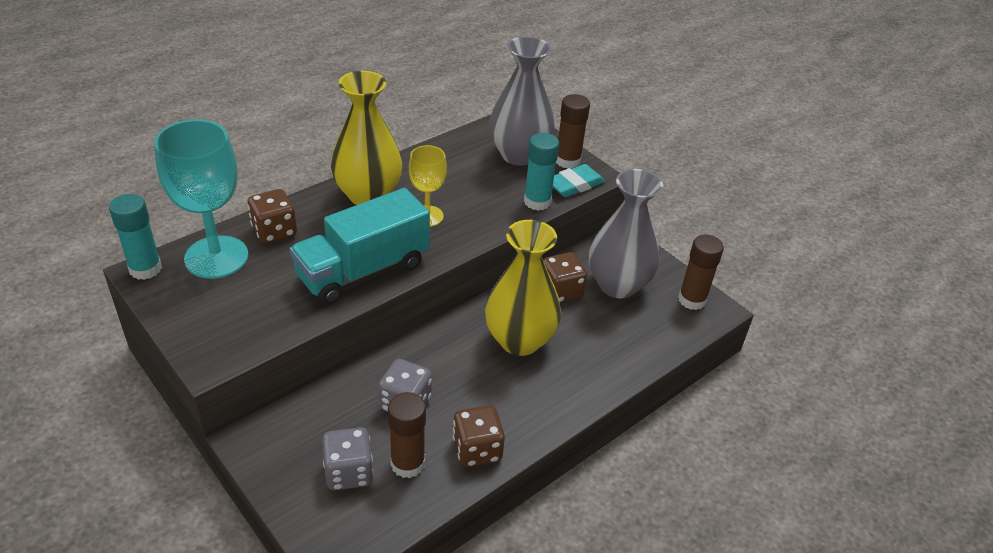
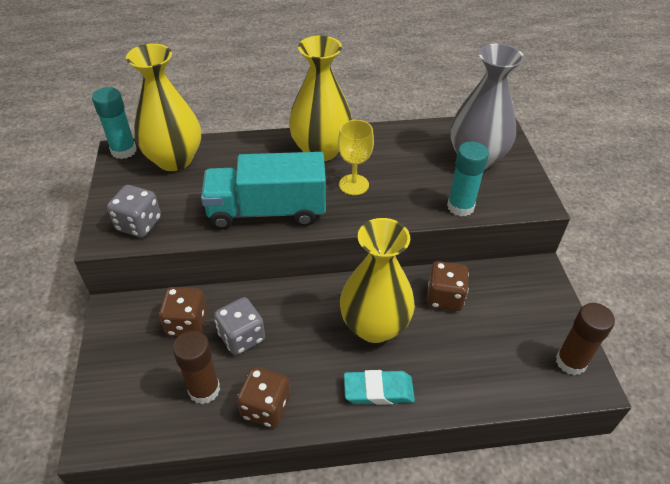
camera: 35 degrees right, 5 degrees up
(216, 257) = (174, 159): turquoise goblet -> yellow vase
(274, 231) = (229, 154): brown dice -> brown dice (187, 323)
(349, 472) = (158, 373): grey dice -> grey dice (139, 224)
(567, 161) = (519, 179): brown glue stick -> none
(574, 185) = (508, 203): turquoise eraser -> turquoise eraser (378, 390)
(617, 285) = (504, 314): grey vase -> none

